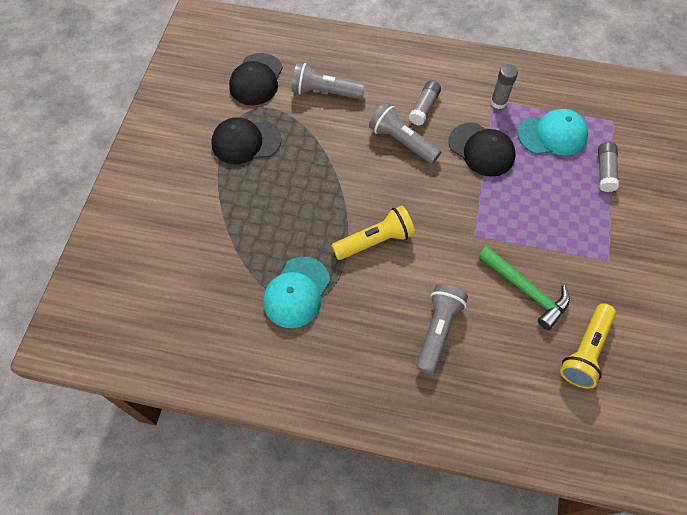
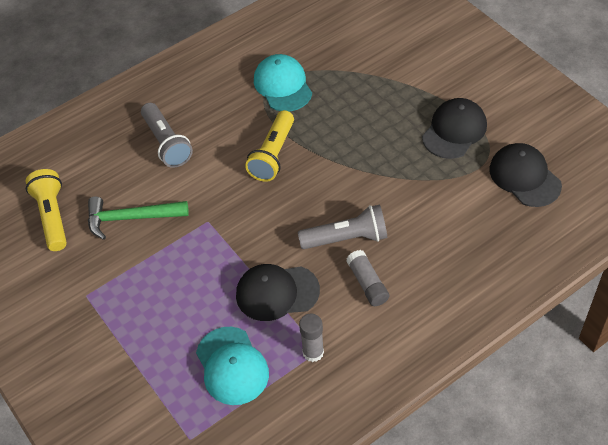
camera: 135 degrees right, 10 degrees down
(325, 92) = (460, 219): grey flashlight -> none
(552, 135) = (232, 366): turquoise cap -> turquoise cap turned 60 degrees counterclockwise
(605, 171) = (153, 373): grey glue stick -> none

